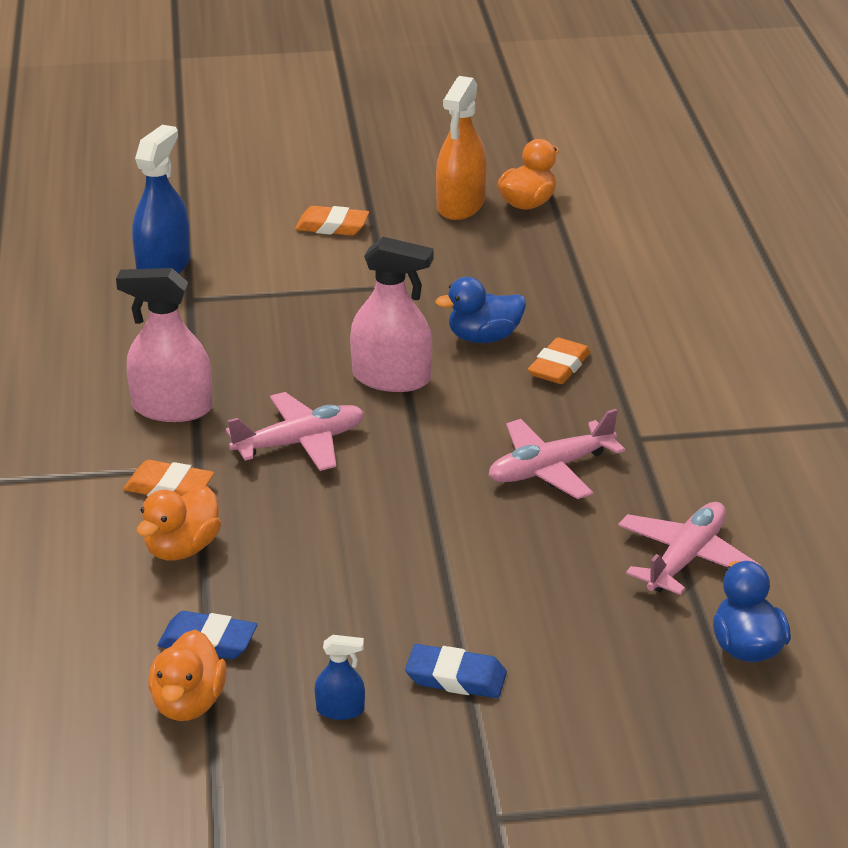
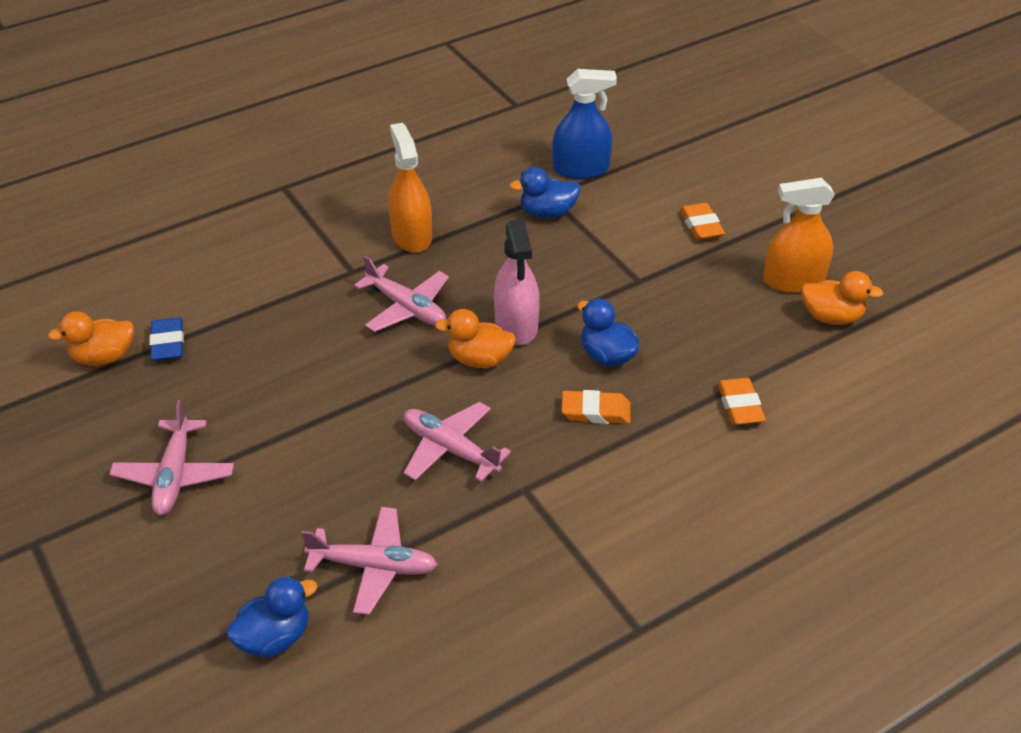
camera: 65 degrees right, 10 degrees up
(169, 487) = (322, 267): orange eraser -> orange eraser (740, 405)
(172, 408) = (411, 236): pink spray bottle -> orange spray bottle
(182, 549) = (259, 297): orange duck -> orange duck (479, 359)
(220, 308) = (547, 212): none -> blue duck
(340, 710) = (120, 428): blue spray bottle -> none
(456, 678) = (174, 475): blue eraser -> pink plane

